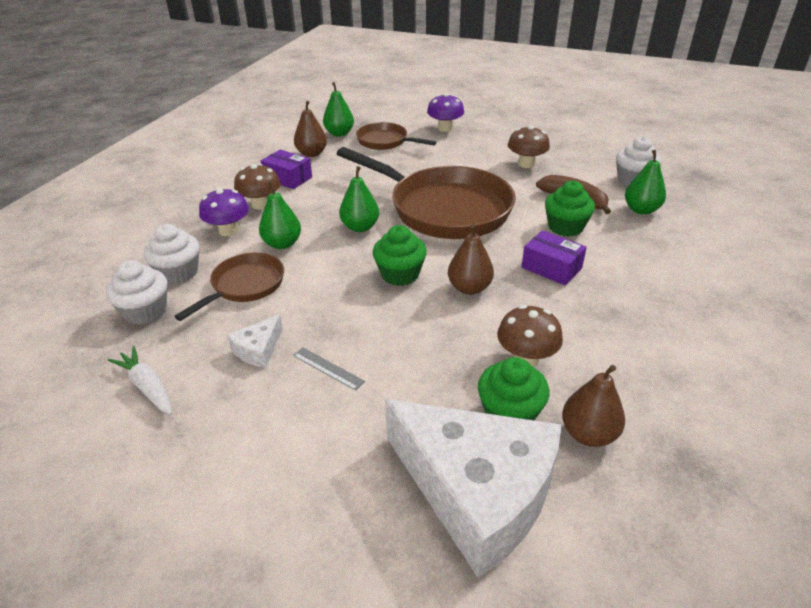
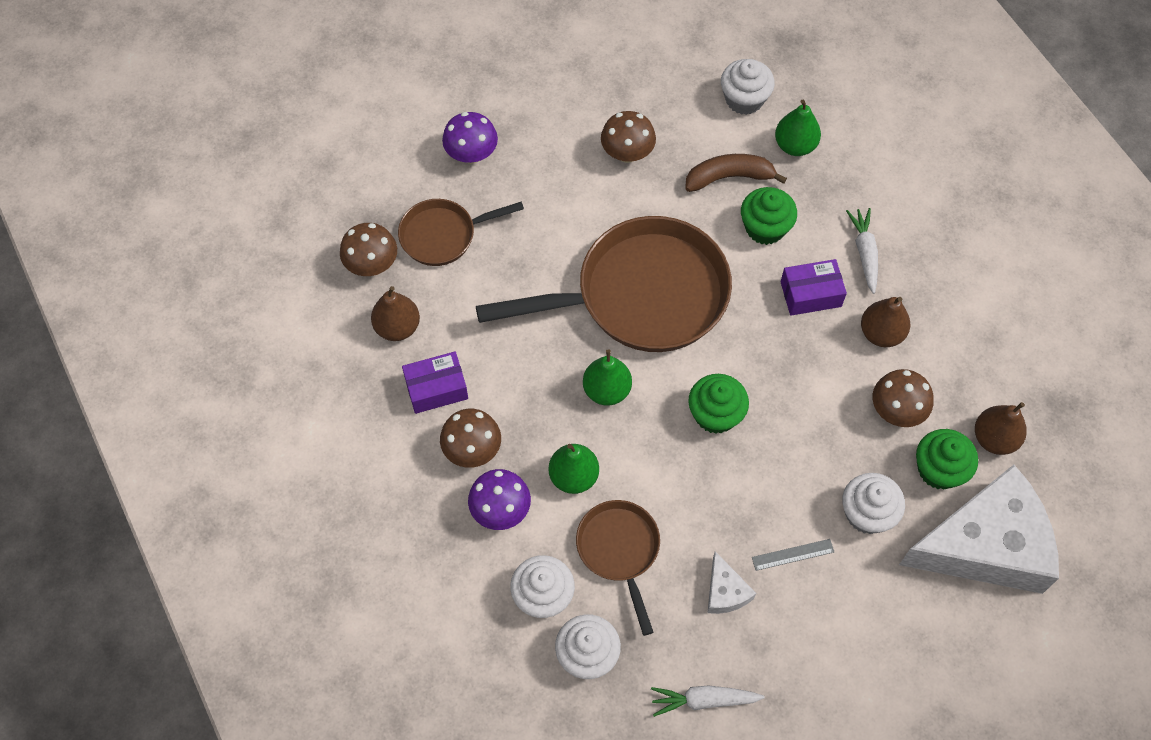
camera: 50 degrees left, 25 degrees up
(339, 133) = (372, 264): green pear -> brown mushroom
(413, 391) = (867, 513): none -> white cupcake
(469, 288) = (782, 377): brown pear -> brown pear (881, 333)
(623, 274) = (864, 253): none -> white carrot

